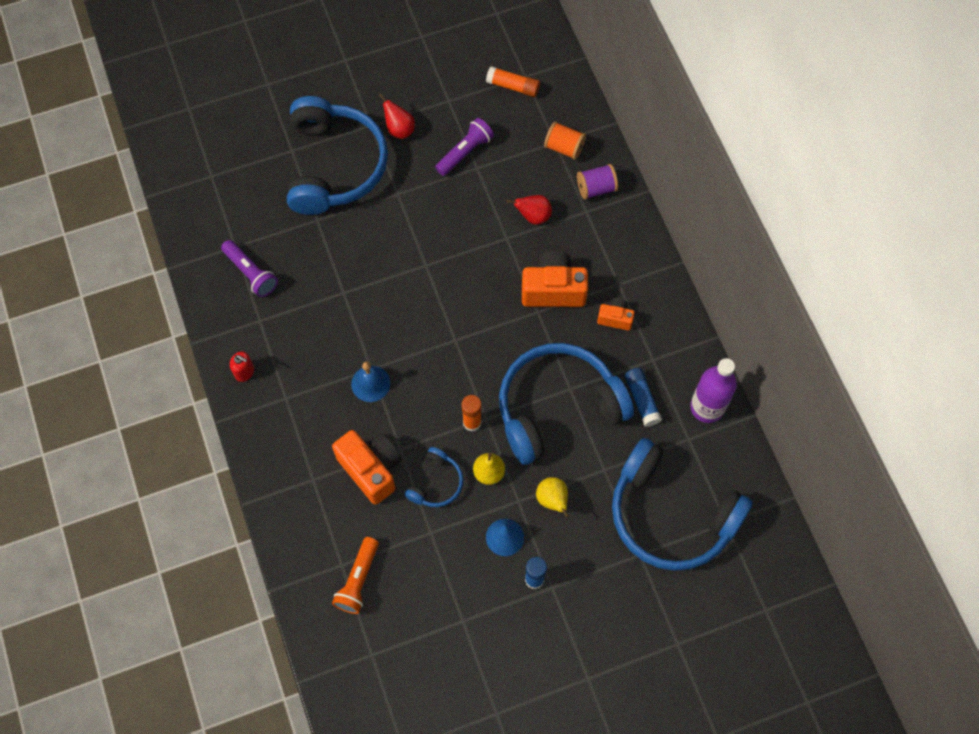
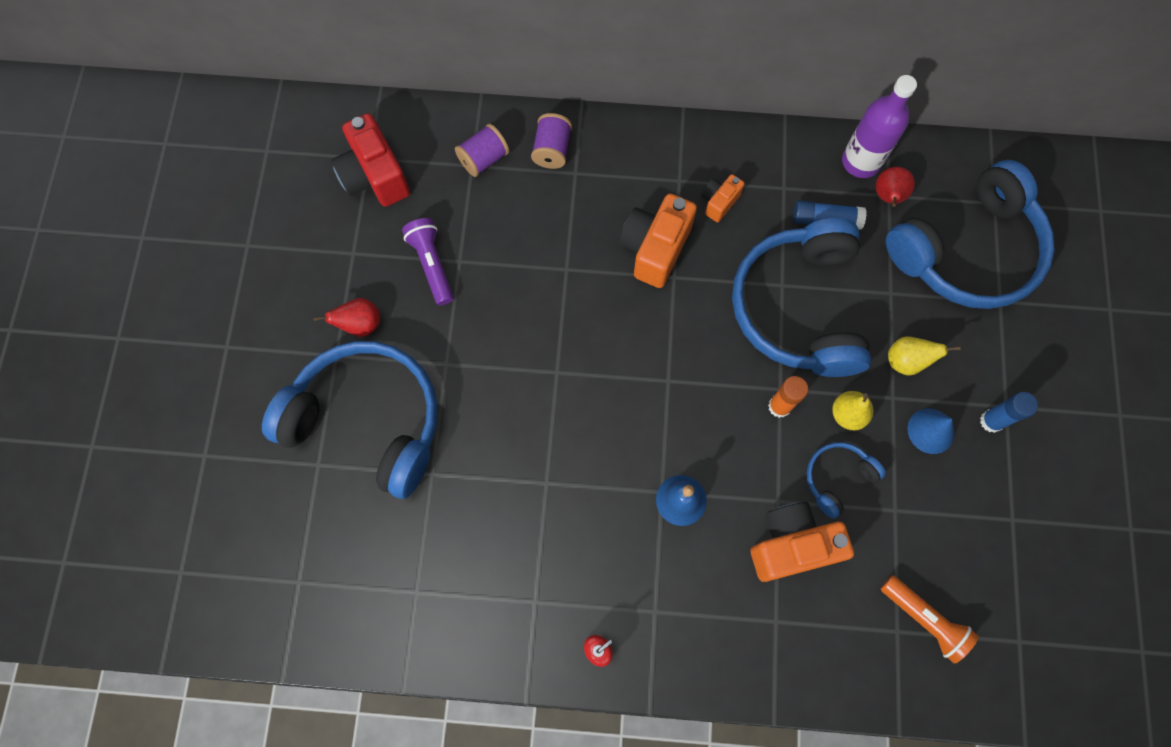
camera: 65 degrees left, 5 degrees up
(251, 273) = (464, 586): purple flashlight -> none
(436, 483) = (837, 478): blue headphones -> blue headphones turned 90 degrees counterclockwise
(513, 86) = (375, 176): orange glue stick -> red camera
(533, 216) = (553, 229): red pear -> red pear (888, 197)
(564, 147) = (484, 159): orange spool -> purple spool

